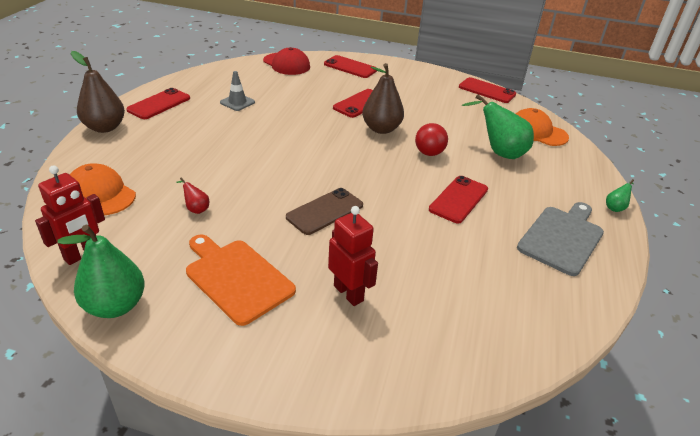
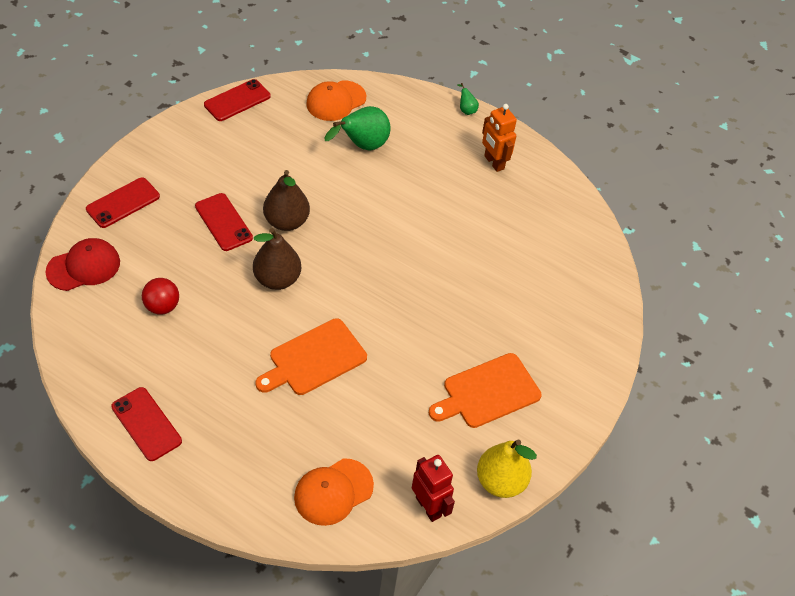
camera: 75 degrees left, 15 degrees up
(105, 127) = (188, 486): brown pear -> brown pear (277, 279)
(115, 306) = (500, 481): green pear -> yellow pear
(196, 209) = (383, 410): red pear -> none
(237, 102) = (174, 340): grey traffic cone -> none
(242, 163) = (314, 359): none -> orange cutting board
(325, 211) = (415, 309): brown phone -> none
(349, 293) = (522, 321): red robot -> none
(429, 153) = (346, 199): red ball -> red ball (162, 306)
(458, 199) = (426, 207): red phone -> none
(562, 238) = (493, 162): grey cutting board -> orange robot

